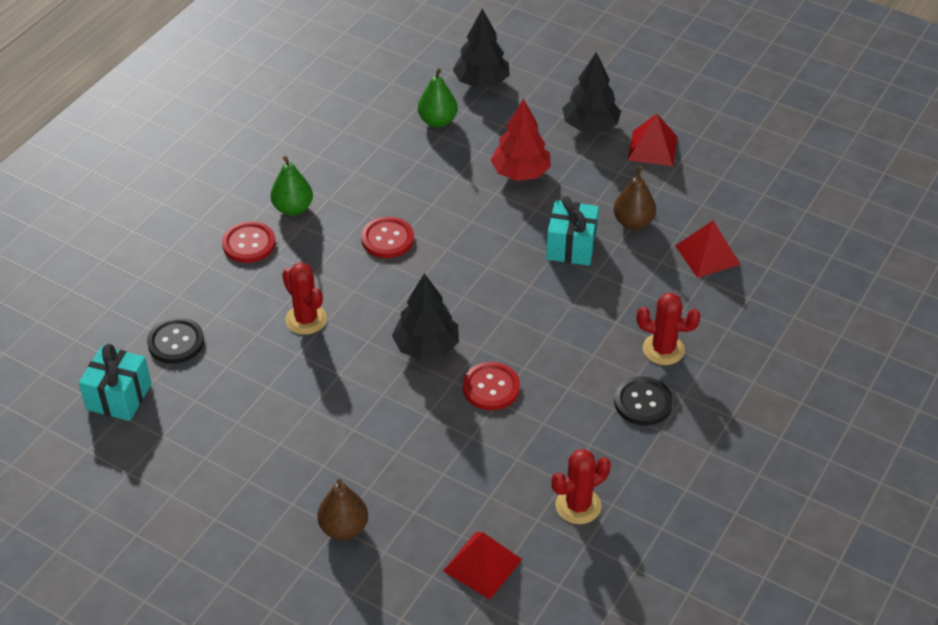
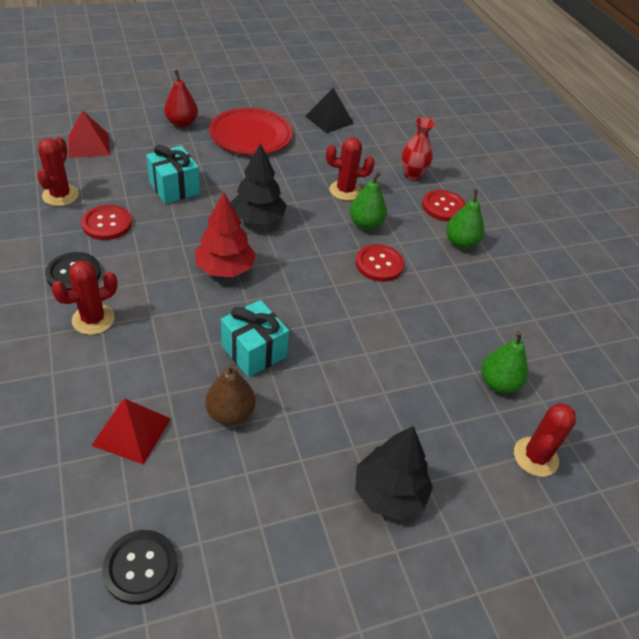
camera: 125 degrees right, 0 degrees up
(119, 397) = (366, 111): turquoise gift -> turquoise gift (174, 188)
(176, 342) = (385, 143): black button -> black button (140, 567)
(179, 414) = (329, 119): none -> black pyramid
(217, 290) = (412, 175): none -> red vase
(294, 453) = (251, 135): none -> red plate
(342, 277) = (365, 224): none -> green pear
(344, 528) = (182, 123): brown pear -> red pear
(481, 82) = (535, 457): black tree -> red cactus
(491, 387) = (188, 222): red button -> red button (107, 224)
(520, 173) = (374, 387): red tree -> red tree (225, 269)
(652, 148) = (305, 519): red pyramid -> none

